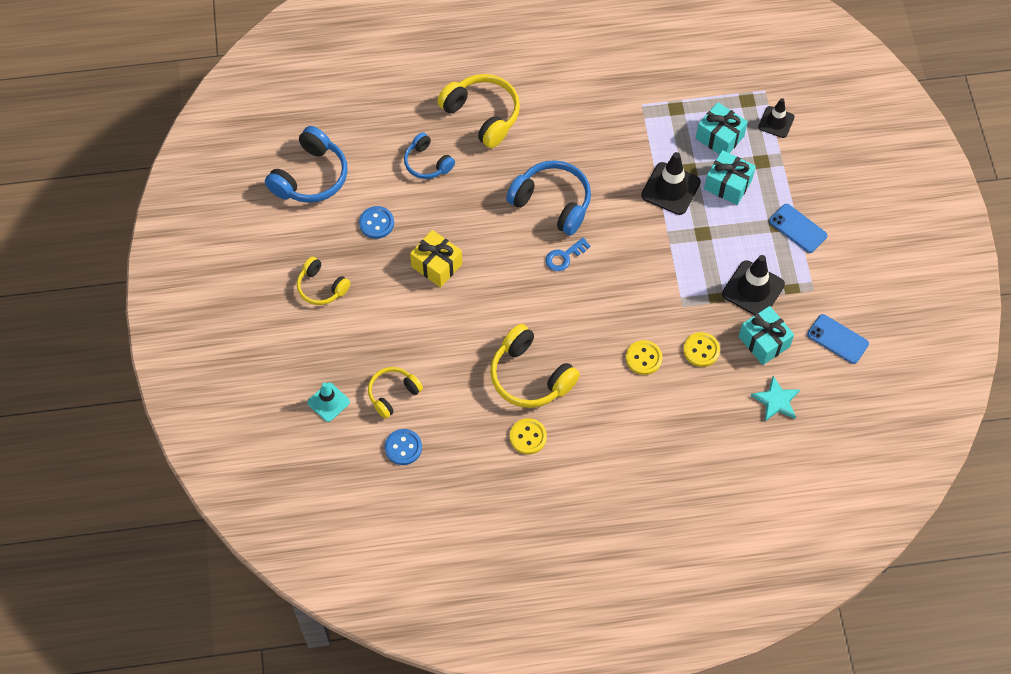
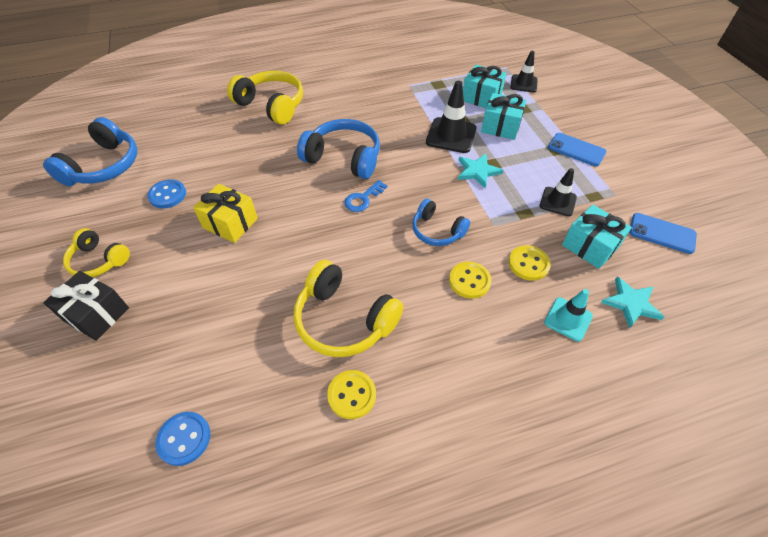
camera: 10 degrees left, 10 degrees down
(327, 339) = (96, 314): none -> black gift
(328, 402) = (86, 392): turquoise traffic cone -> turquoise traffic cone (568, 319)
(393, 394) = (174, 367): yellow headphones -> none
(427, 163) = (221, 143): blue headphones -> blue headphones (437, 231)
(685, 240) = (477, 171): none -> turquoise star
(753, 289) = (557, 201): black traffic cone -> black traffic cone, size x0.64

